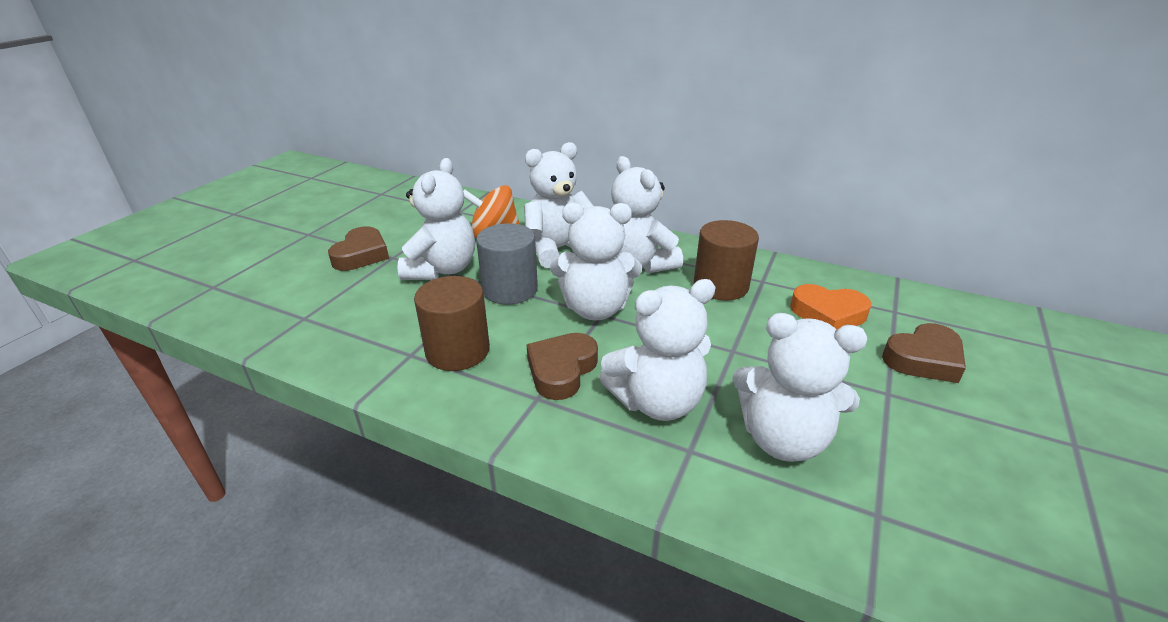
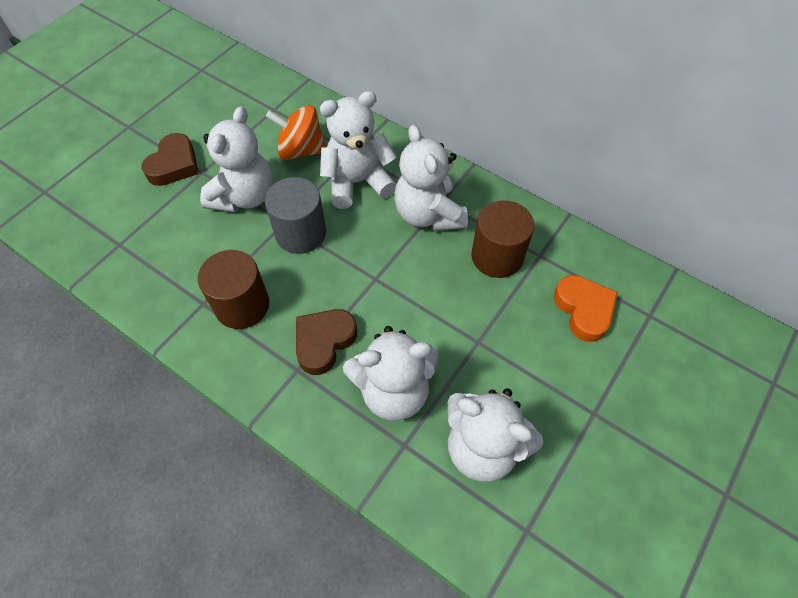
camera: 10 degrees right, 25 degrees up
(595, 309) = (371, 271): white teddy bear -> none
(828, 314) = (584, 310): orange heart -> orange heart turned 135 degrees counterclockwise
(923, 359) = (646, 380): brown heart -> none

